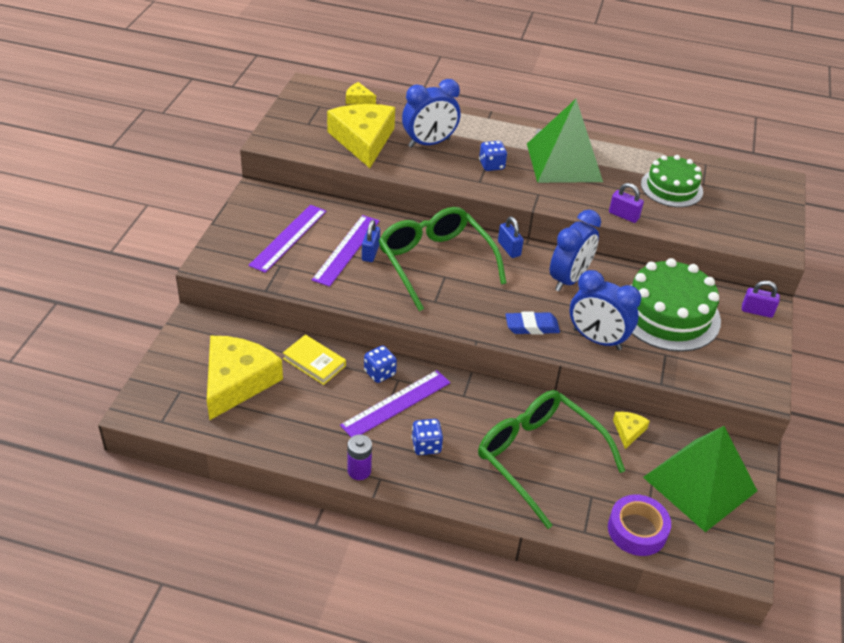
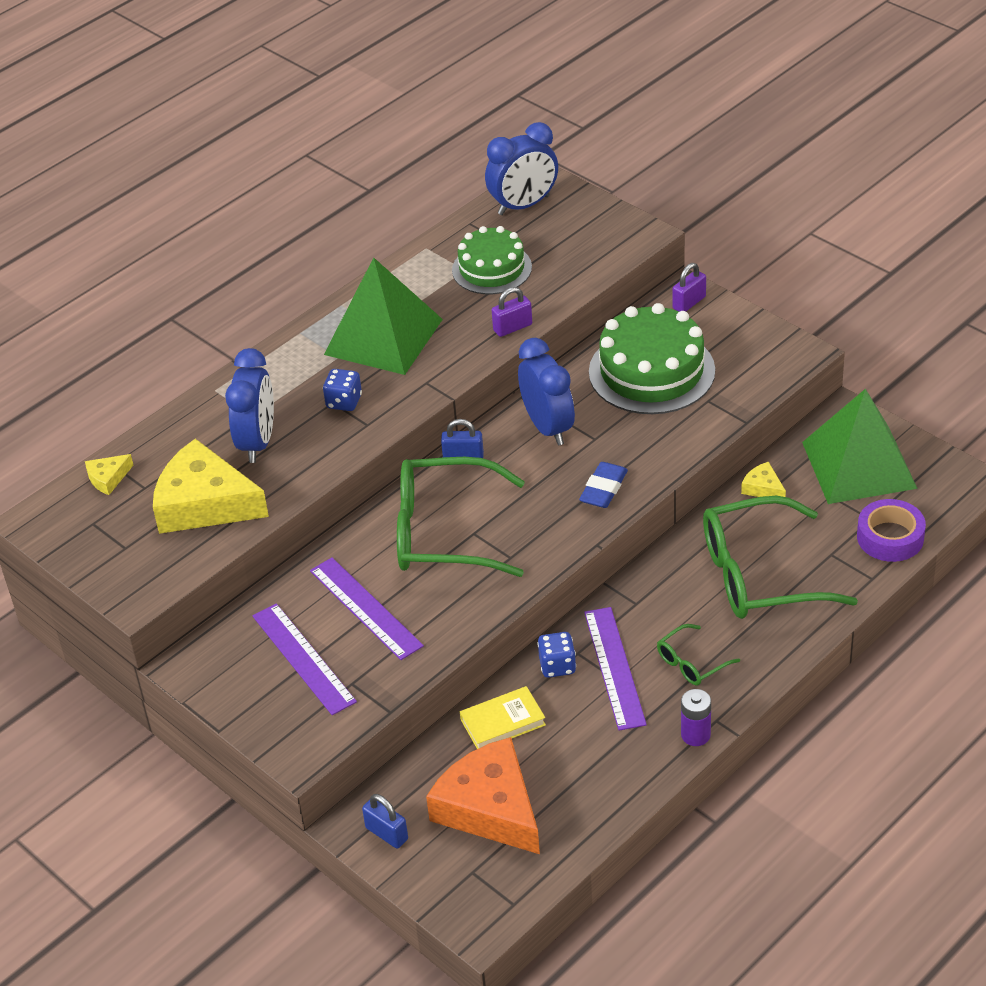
camera: 55 degrees left, 0 degrees up
(237, 381) = (490, 808): yellow cheese -> orange cheese
(370, 252) = (386, 587): blue padlock -> blue padlock (386, 833)
(426, 445) = (691, 663): blue dice -> green glasses
(597, 339) = (655, 444): blue clock -> blue clock (523, 205)

